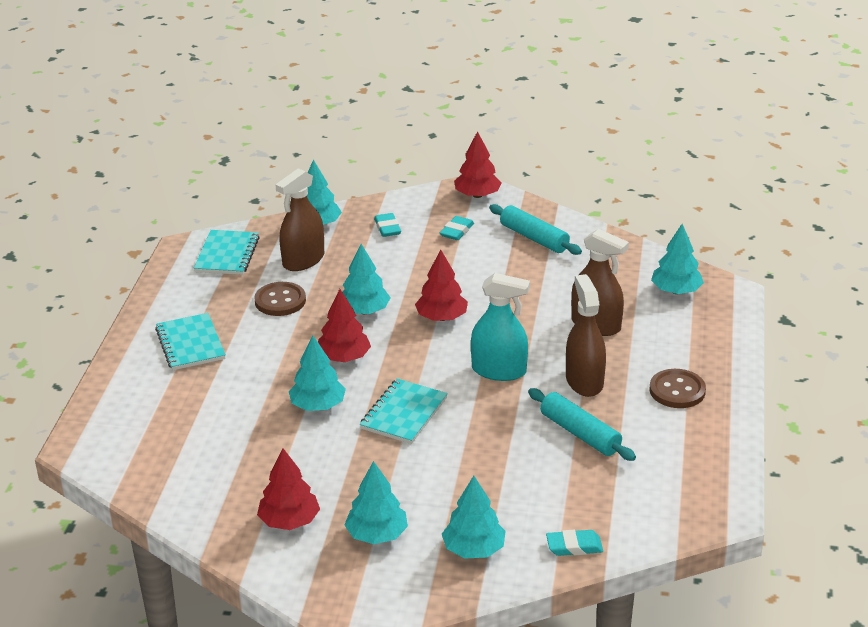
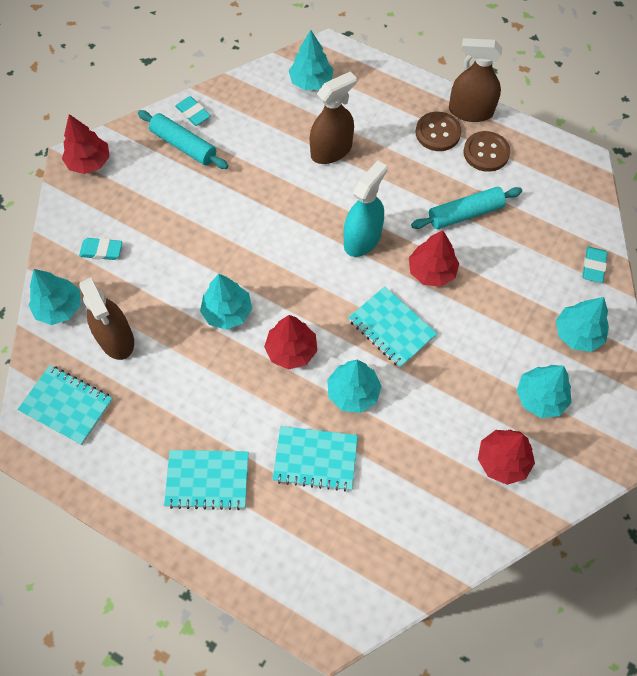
camera: 70 degrees left, 30 degrees up
(237, 399) = (315, 459): none -> turquoise notebook
(280, 301) = (175, 378): brown button -> brown button (486, 152)
(441, 317) = (267, 255): red tree -> red tree (431, 271)
(456, 231) = (139, 198): turquoise eraser -> turquoise eraser (193, 113)
(534, 238) = (183, 146): turquoise rolling pin -> turquoise rolling pin turned 60 degrees clockwise
(584, 381) = (401, 186): brown spray bottle -> brown spray bottle (470, 111)

